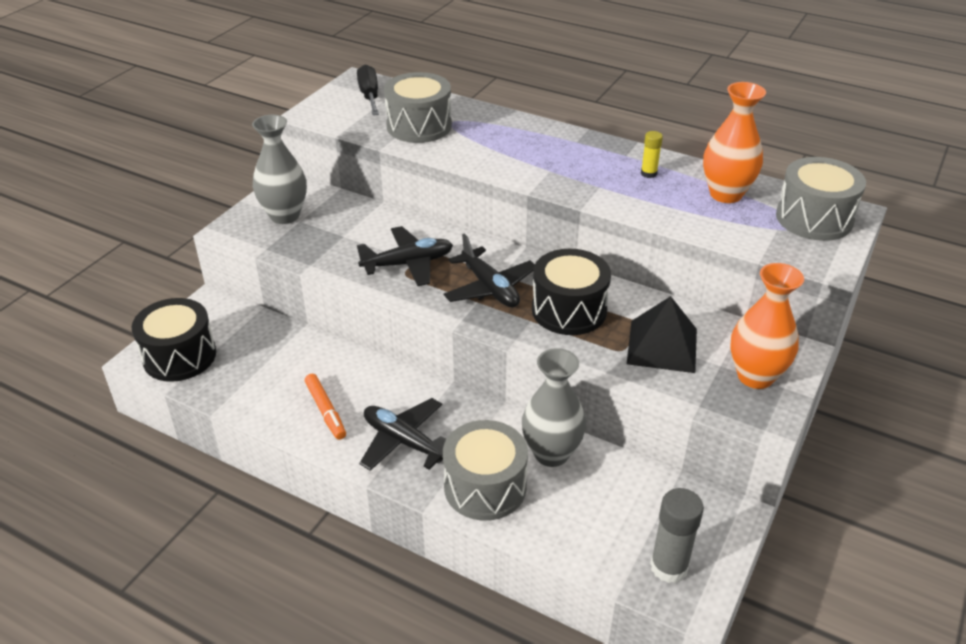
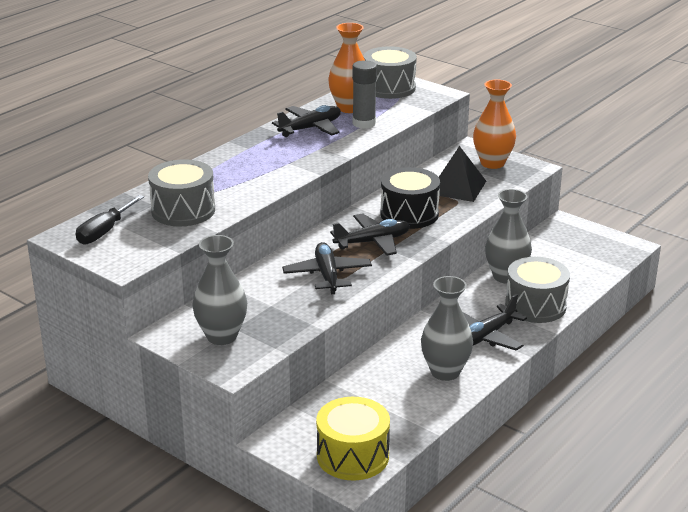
camera: 80 degrees left, 10 degrees down
(179, 356) = (353, 456): black drum -> yellow drum
(325, 411) = (445, 372): orange marker -> grey vase
(369, 95) = (104, 231): black screwdriver -> black screwdriver turned 60 degrees counterclockwise
(648, 173) = (310, 128): yellow glue stick -> black plane
(669, 567) = (605, 249): grey glue stick -> grey glue stick (364, 123)

